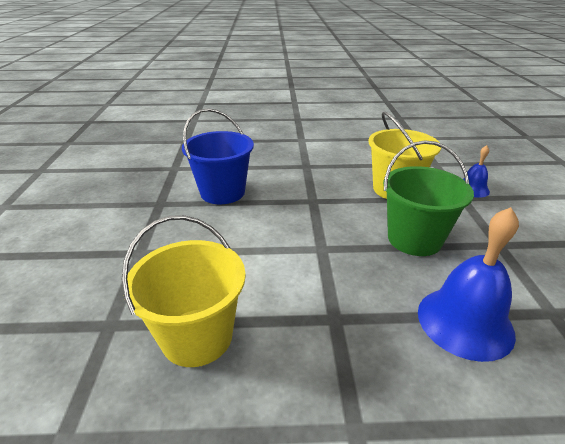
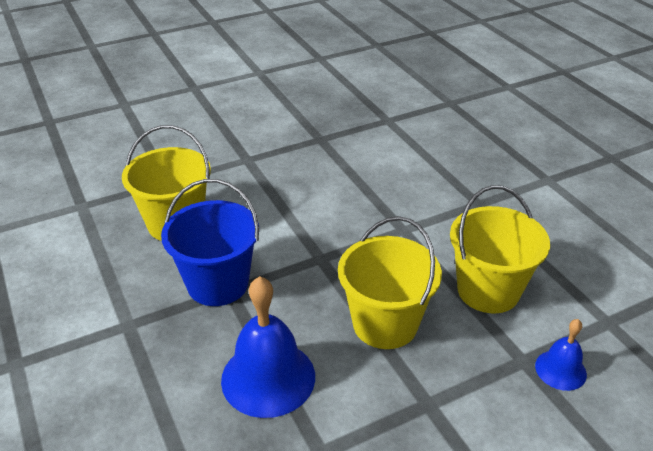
camera: 65 degrees right, 5 degrees up
(222, 192) = (368, 165): blue bucket -> blue bucket (218, 284)
(414, 239) = (385, 324): green bucket -> yellow bucket

